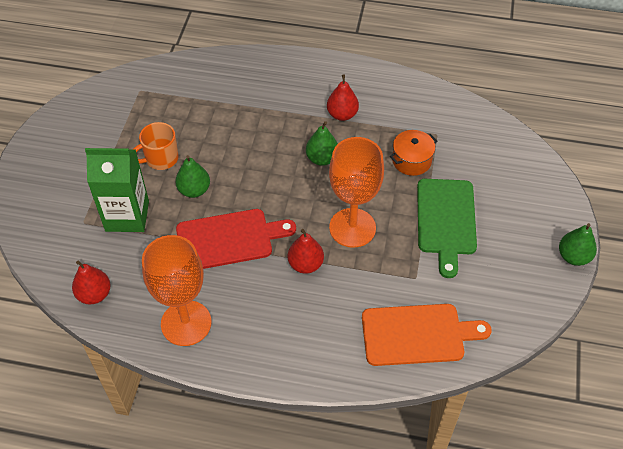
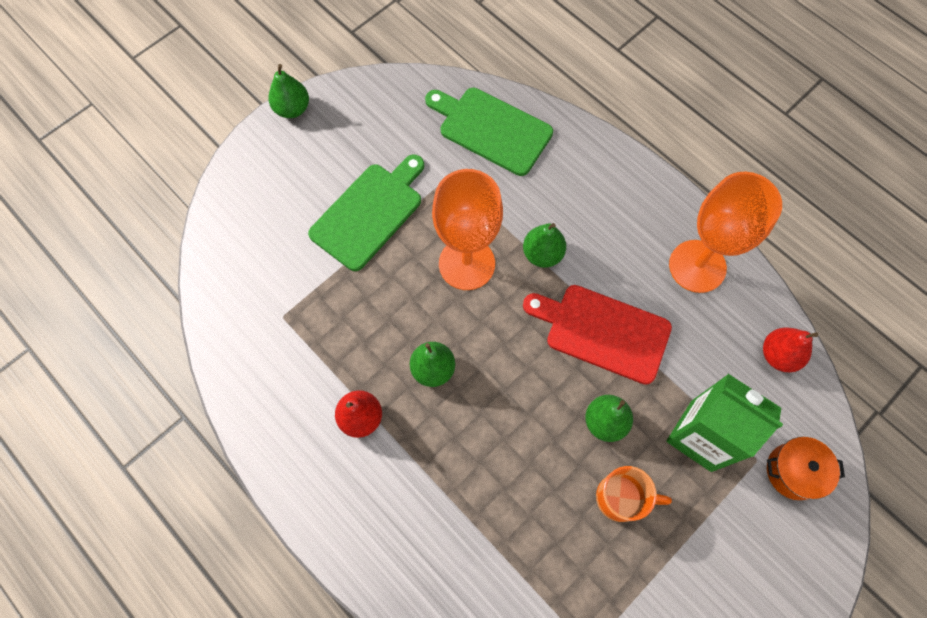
camera: 145 degrees left, 15 degrees up
(305, 264) = (542, 254): red pear -> green pear
(411, 160) = (340, 301): orange pot -> orange pot (793, 471)
(417, 334) = (491, 129): orange cutting board -> green cutting board

